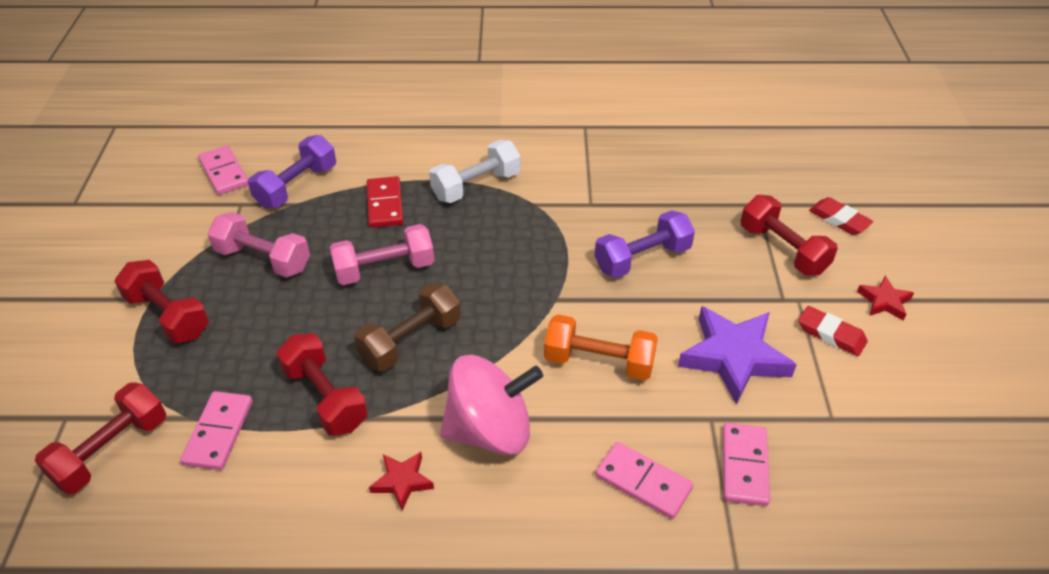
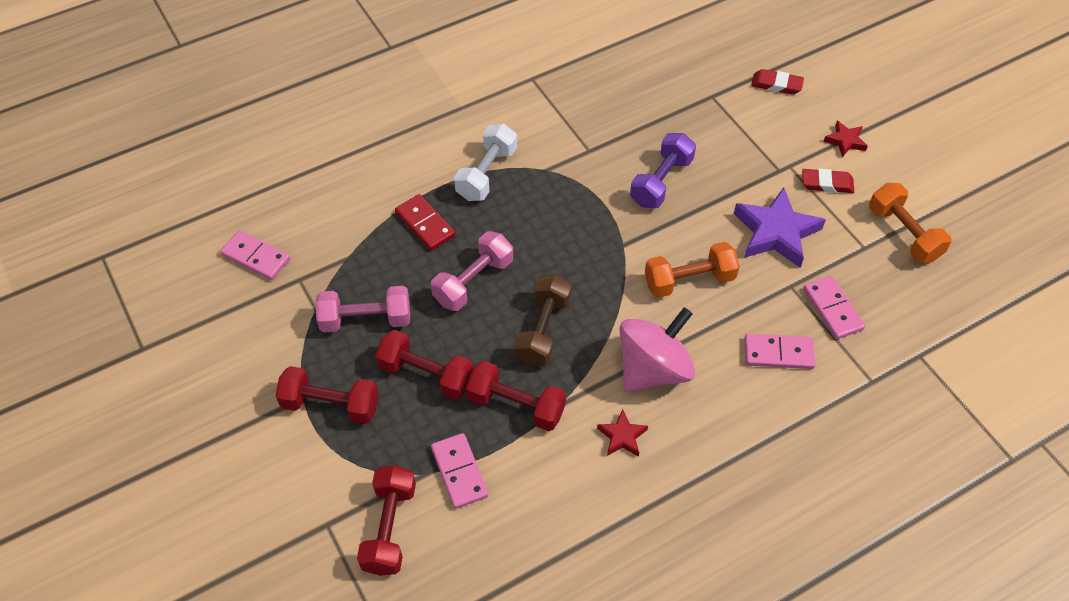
camera: 30 degrees left, 10 degrees up
(297, 186) = (334, 241): purple dumbbell -> none
(783, 250) = (754, 129): red dumbbell -> red dumbbell (426, 374)
(894, 425) = (903, 233): none -> orange dumbbell

